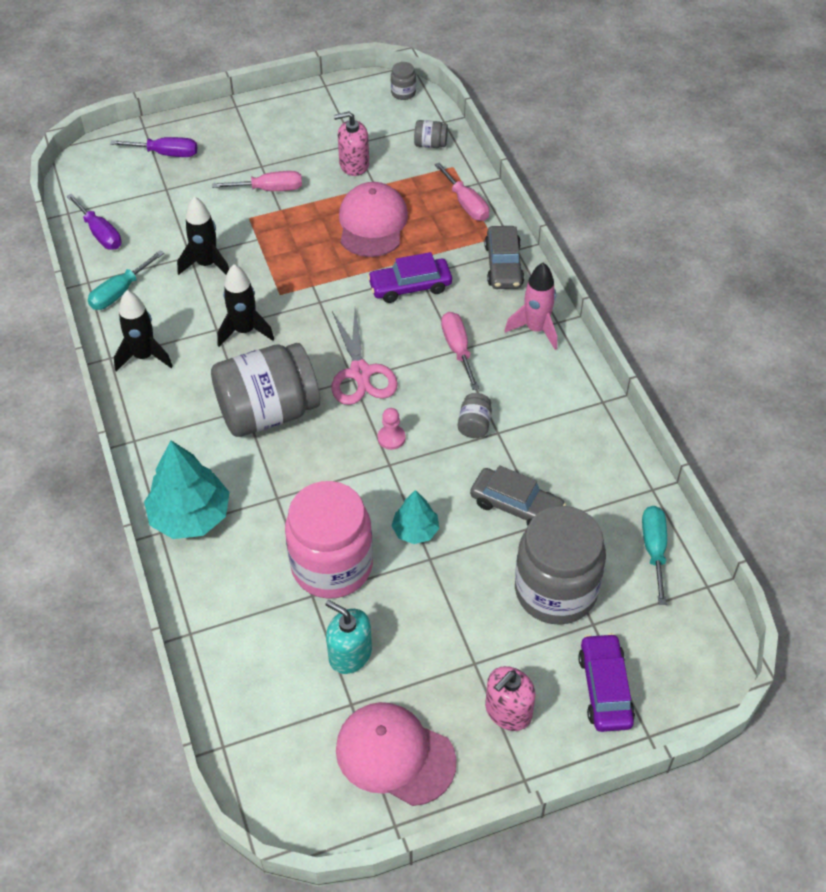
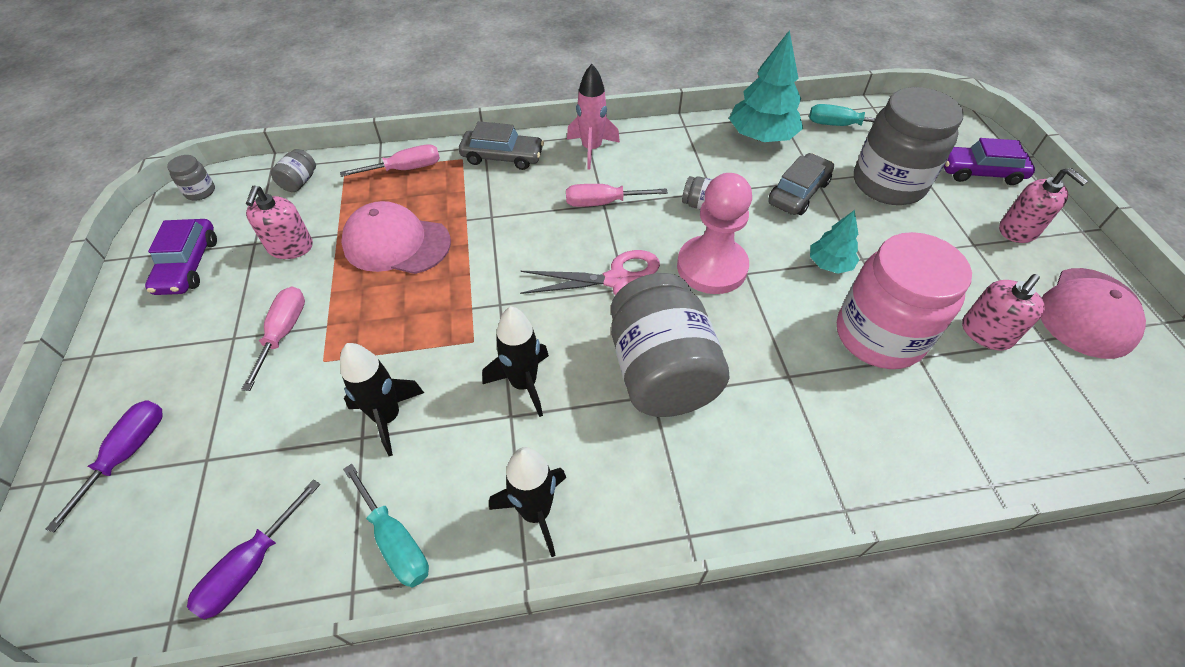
camera: 80 degrees left, 0 degrees up
(100, 233) = (251, 566): purple screwdriver -> purple screwdriver turned 150 degrees clockwise
(190, 516) = (818, 471): turquoise tree -> turquoise tree (761, 136)
(350, 654) = (986, 333): turquoise soap dispenser -> pink soap dispenser
(391, 438) = (711, 267): pink pawn -> pink pawn, size x2.36
(410, 286) = (505, 225): purple car -> purple car (188, 265)

